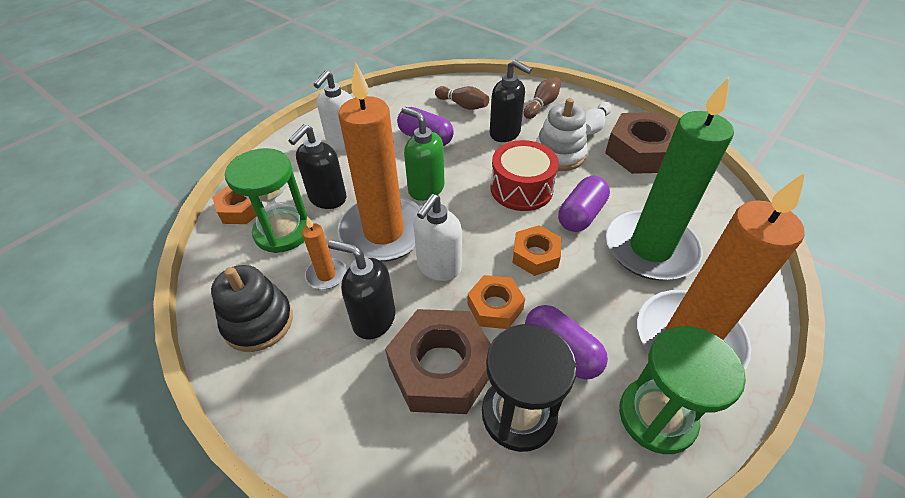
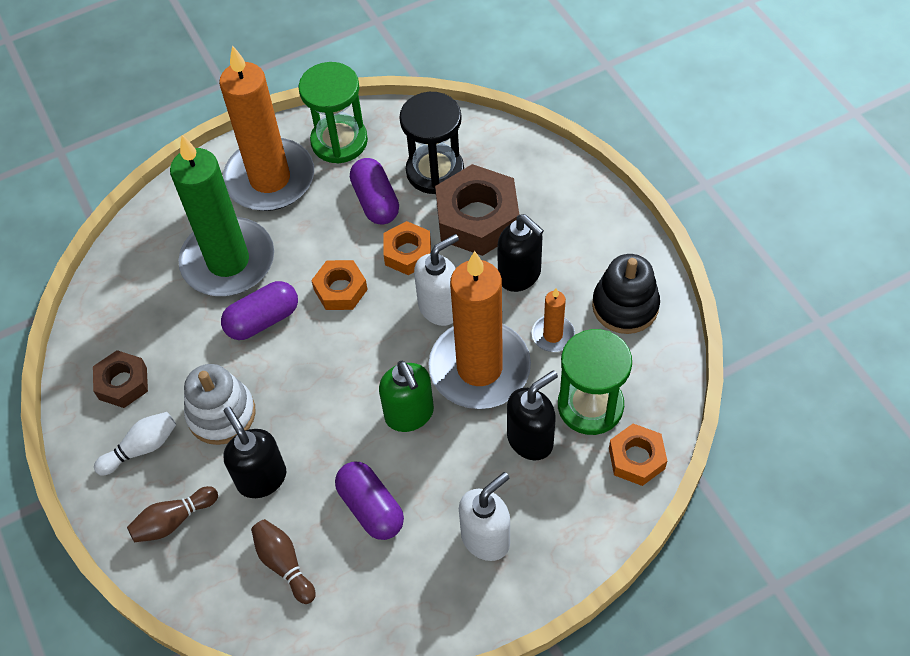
camera: 155 degrees left, 10 degrees up
(521, 189) = (301, 376): red drum -> none
(641, 152) = (123, 383): brown nut -> brown nut, size x0.58

